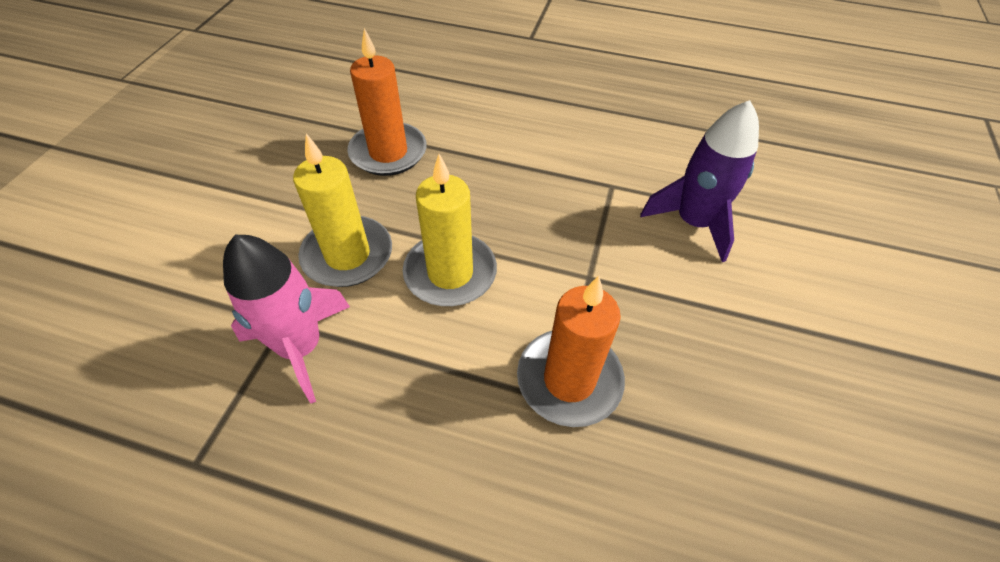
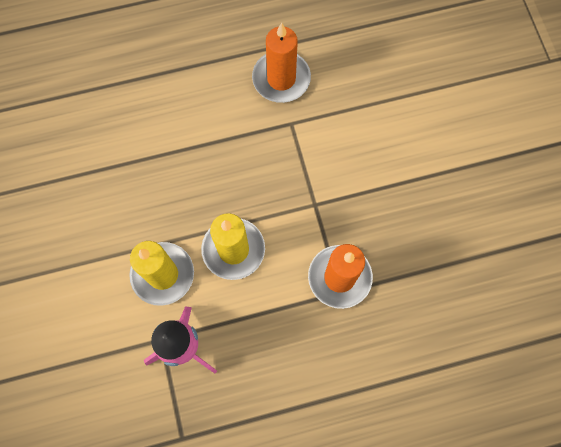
camera: 30 degrees left, 20 degrees up
(388, 152) = (126, 179): orange candle -> orange candle (281, 79)
(693, 222) = (355, 126): purple rocket -> none

